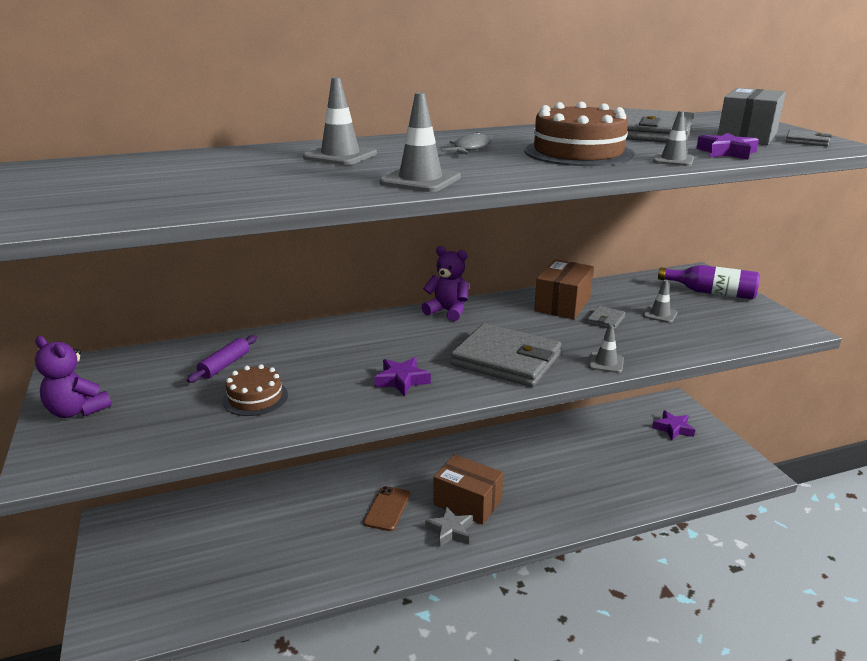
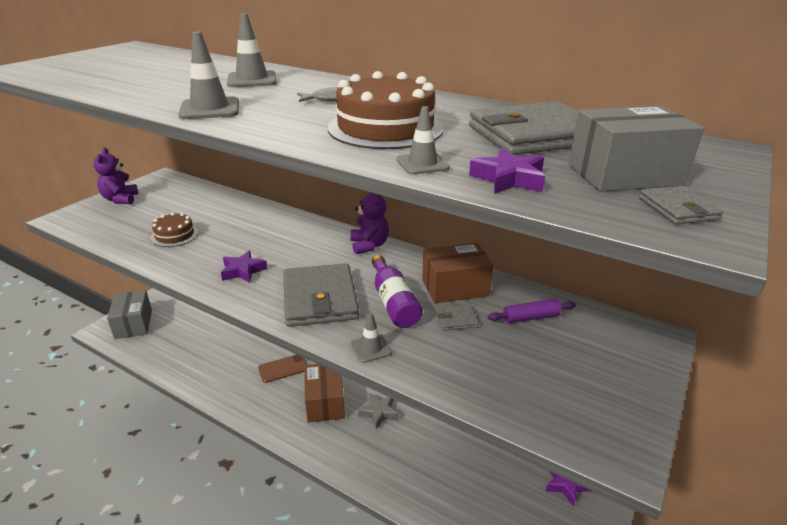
camera: 50 degrees right, 5 degrees up
(133, 602) = (133, 324): none -> grey box
(225, 365) = (204, 210): purple rolling pin -> purple rolling pin (531, 317)
(450, 531) = (286, 409): grey star -> grey star (379, 412)
(660, 314) = (513, 346): grey traffic cone -> none
(711, 293) = (620, 363): purple bottle -> purple bottle (393, 302)

